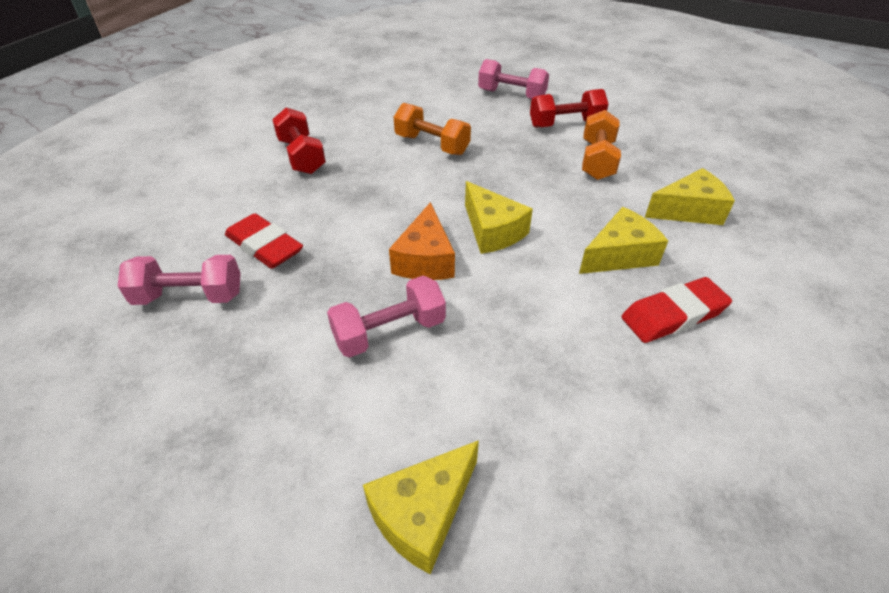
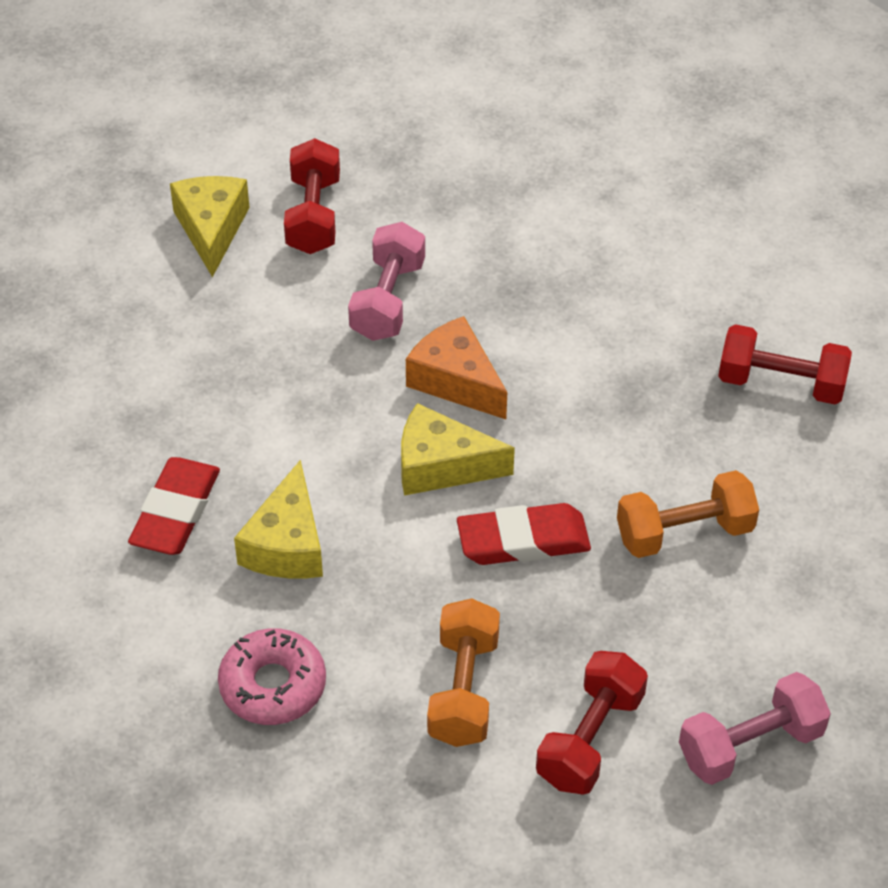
camera: 130 degrees right, 5 degrees up
(190, 296) = (579, 195): pink dumbbell -> none
(264, 246) = (609, 273): red eraser -> red eraser (523, 540)
(337, 443) = (313, 215): none -> red dumbbell
(597, 160) = (463, 689): orange dumbbell -> orange dumbbell turned 45 degrees clockwise
(688, 210) = (273, 685): yellow cheese -> pink donut

